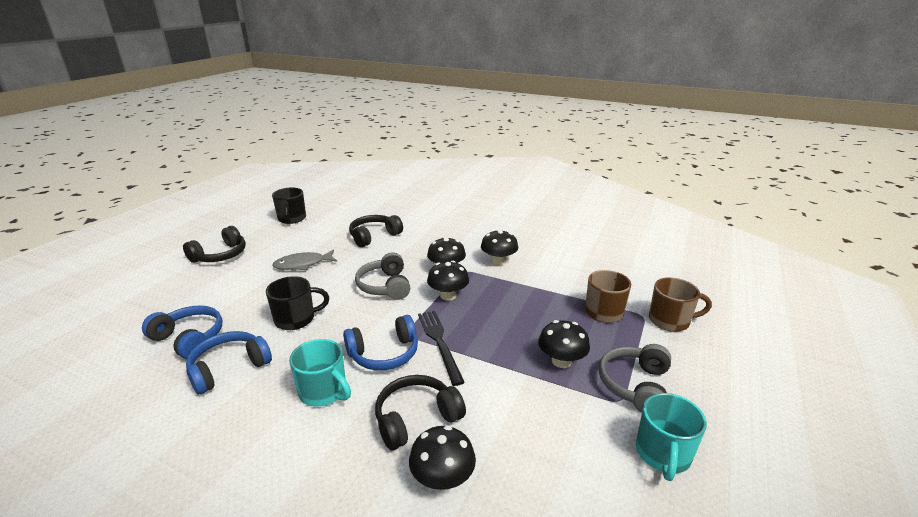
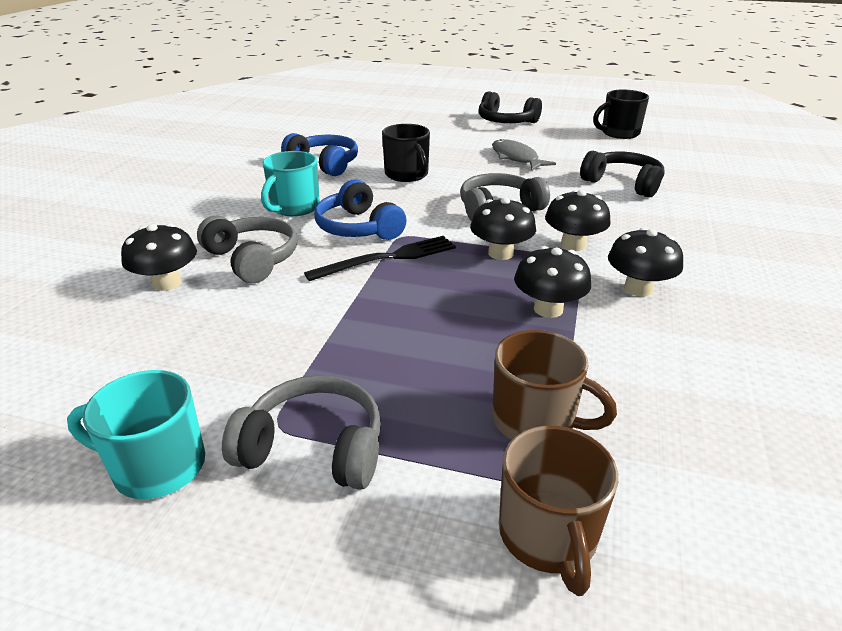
camera: 80 degrees right, 5 degrees up
(189, 339) = (362, 142): blue headphones -> none
(416, 418) = (253, 259): black headphones -> grey headphones
(561, 361) = (367, 362): black mushroom -> black mushroom (548, 309)

